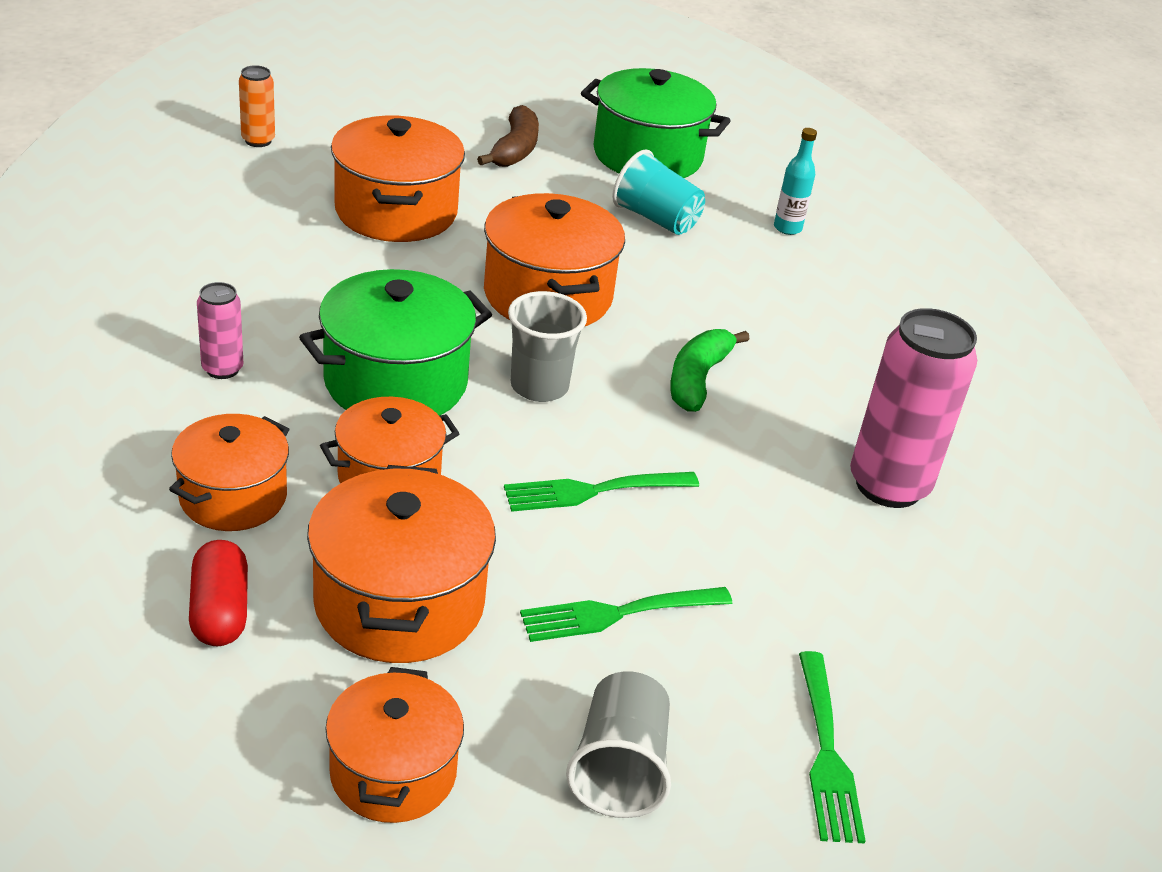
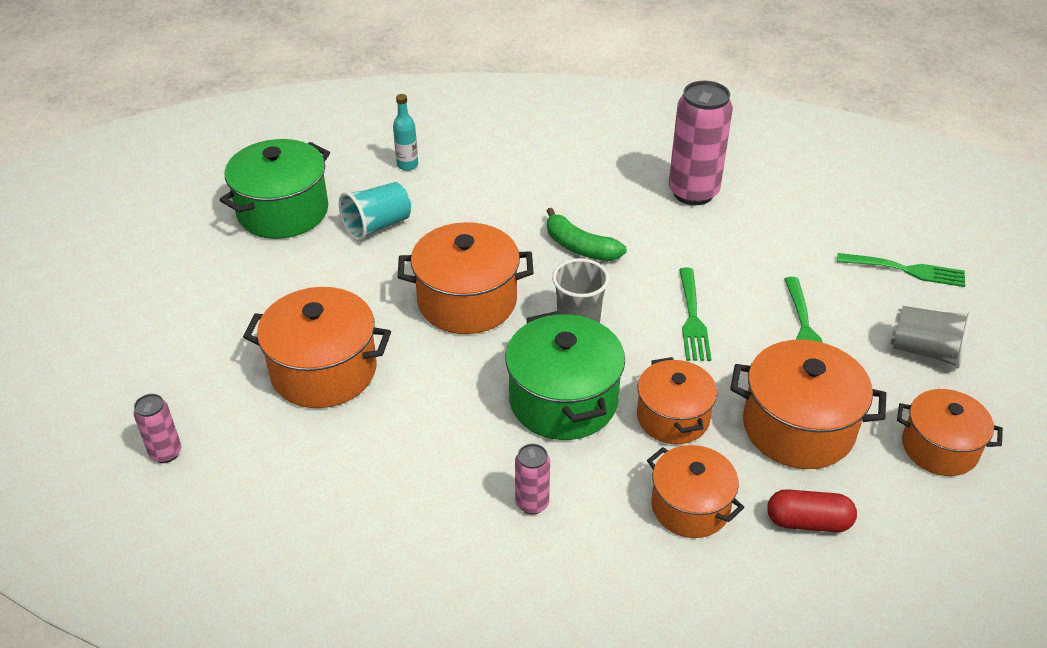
camera: 70 degrees left, 5 degrees up
(258, 140) = (166, 453): orange can -> pink can
(515, 150) = (246, 284): brown banana -> none

